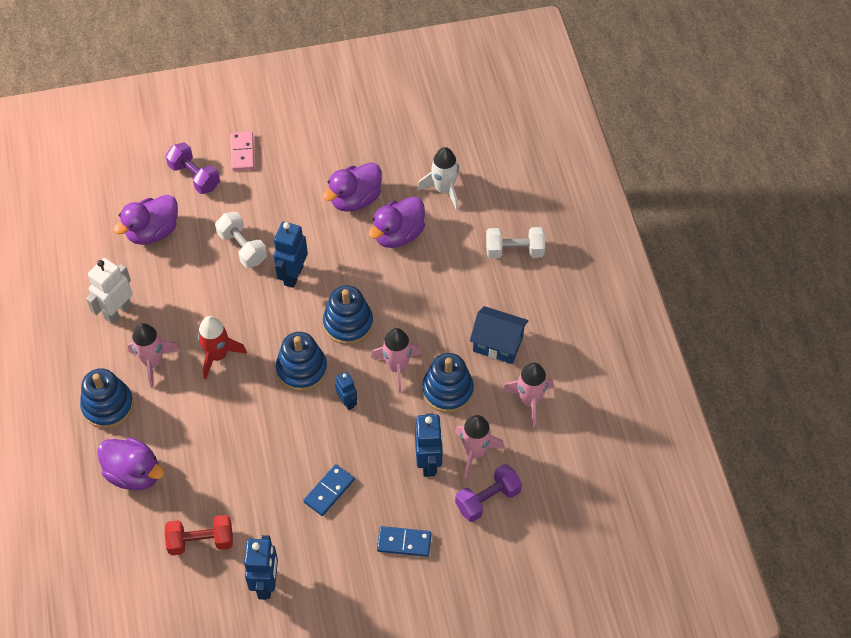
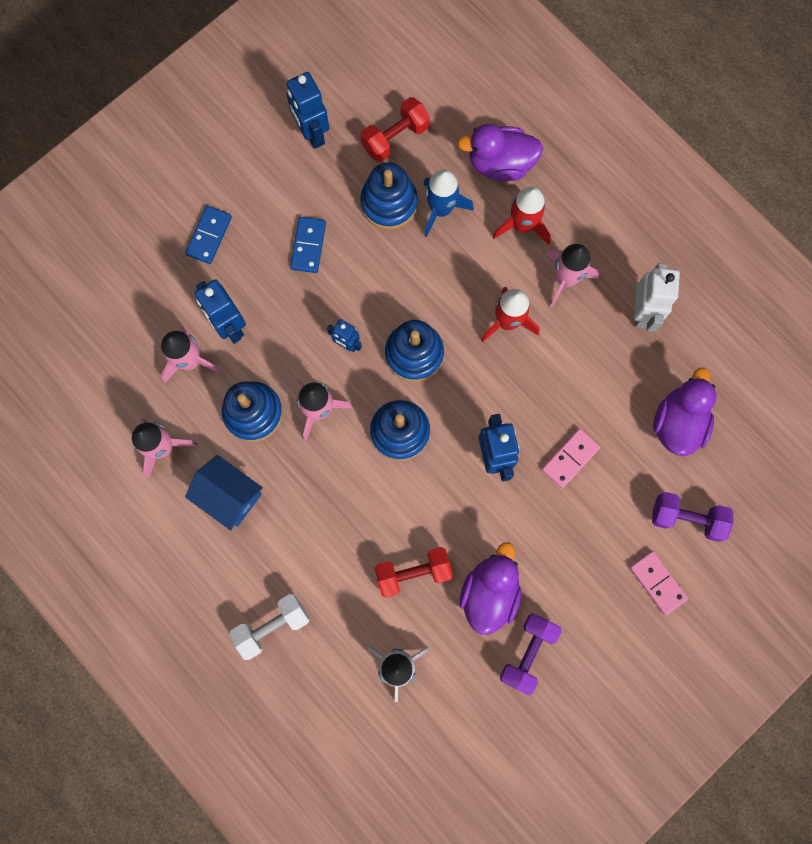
camera: 150 degrees right, 20 degrees up
(108, 406) = (574, 212): blue stacking toy -> blue stacking toy (389, 203)
(154, 417) = (522, 225): none -> red rocket
(206, 463) = (441, 209): none -> blue rocket
(242, 247) = (570, 458): white dumbbell -> pink domino
(398, 234) = (413, 573): purple duck -> red dumbbell
(404, 542) = (209, 236): blue domino -> blue domino turned 45 degrees counterclockwise
(487, 499) = (152, 320): purple dumbbell -> purple dumbbell (528, 652)
(498, 344) = (230, 495): blue house -> blue house turned 45 degrees clockwise

